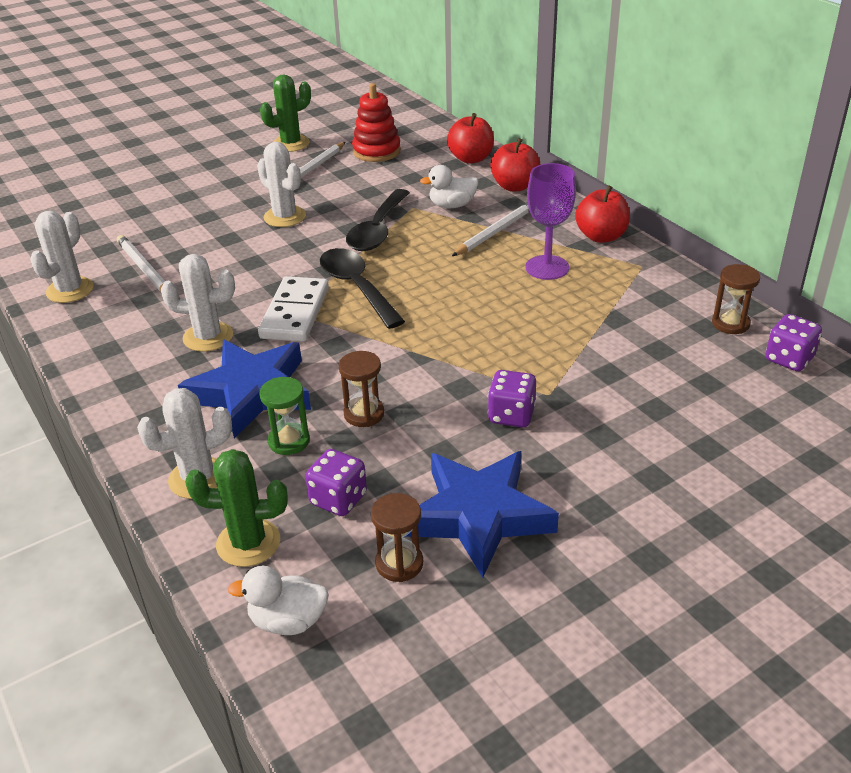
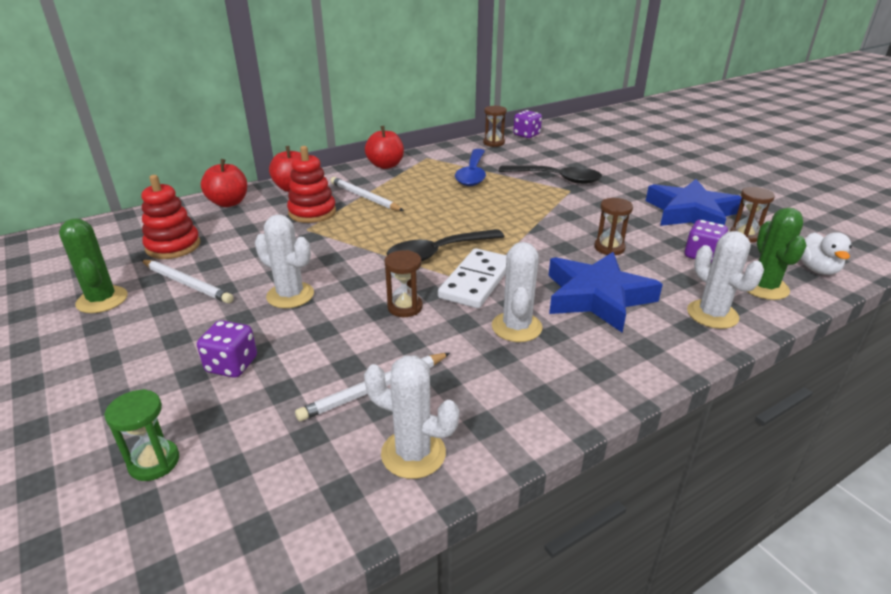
camera: 90 degrees left, 5 degrees down
(254, 274) = (405, 307): none -> brown hourglass
(285, 217) = (290, 295): white cactus -> white cactus turned 75 degrees clockwise
(289, 441) = (651, 276): green hourglass -> green hourglass (154, 462)
(295, 313) = (476, 281): white domino -> white domino turned 75 degrees counterclockwise
(378, 230) = (342, 244): black spoon -> black spoon (557, 179)
(452, 205) = (312, 212): white duck -> red stacking toy
(511, 415) = (595, 201): purple dice -> purple dice (232, 365)
(547, 267) = (423, 183): purple goblet -> none
(588, 305) = (472, 174): none -> blue spoon

